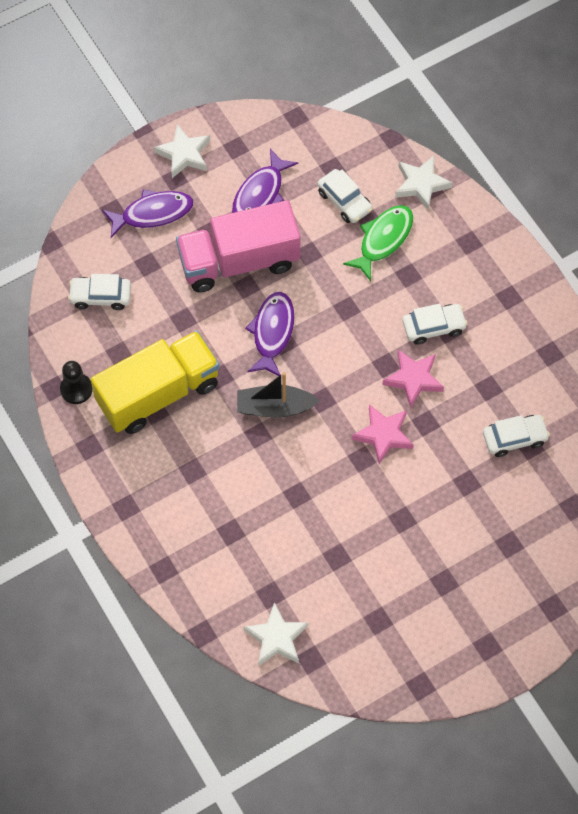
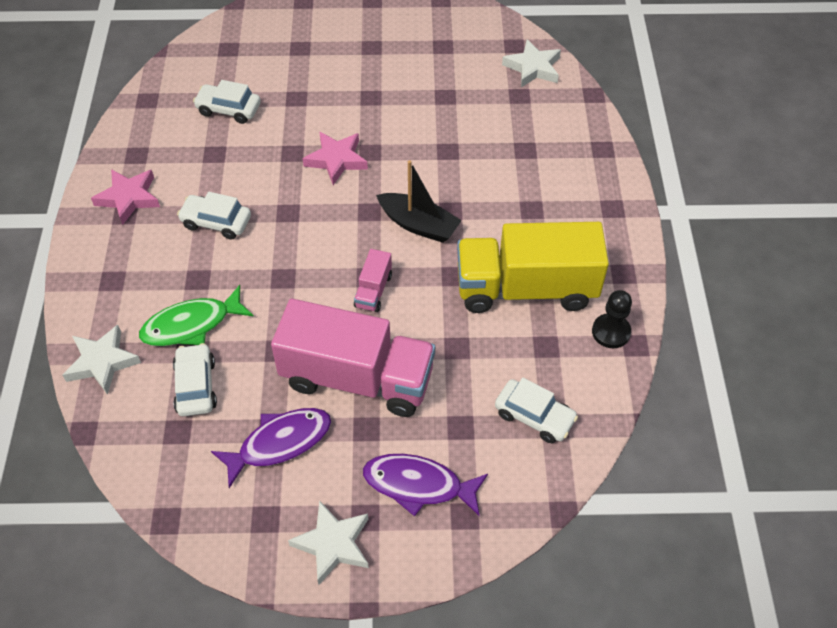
camera: 150 degrees left, 10 degrees down
(272, 332) = (373, 290): purple fish -> pink truck
(413, 379) = (273, 189): pink star -> pink star (129, 198)

